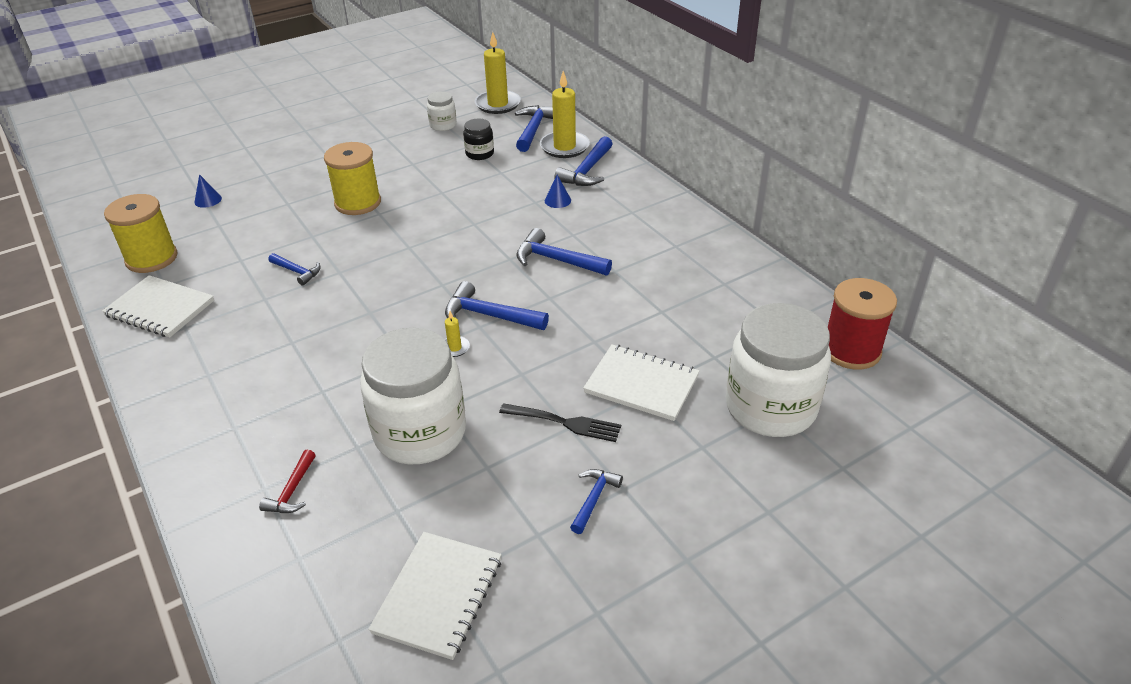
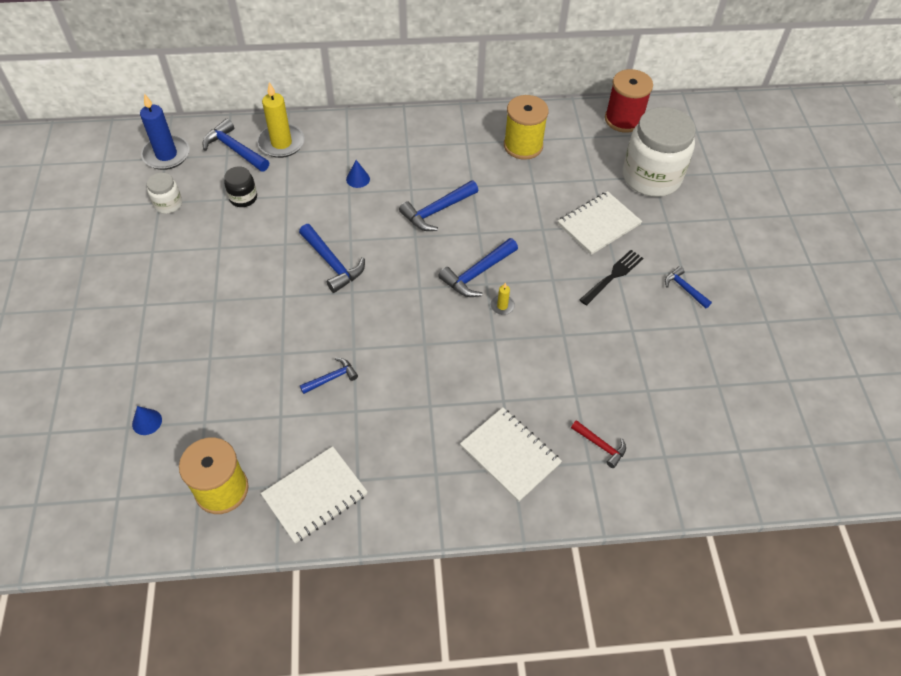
camera: 65 degrees left, 15 degrees up
(358, 203) = (253, 305): yellow spool -> yellow spool (523, 146)
(420, 433) = (581, 355): white jar -> none
(438, 596) = (726, 390): white notebook -> white notebook (510, 455)
(498, 104) = (166, 155): yellow candle -> blue candle
(587, 171) = (330, 145): blue hammer -> blue hammer (332, 263)

